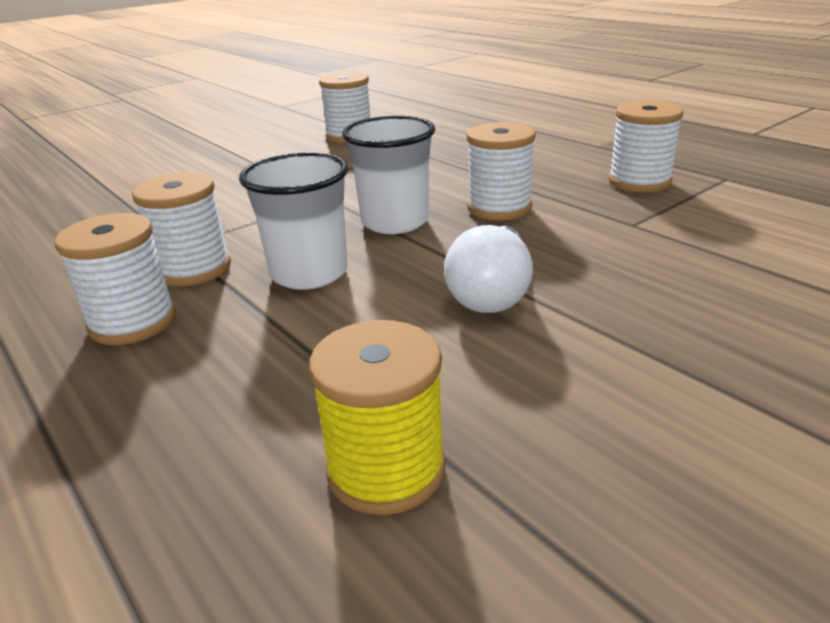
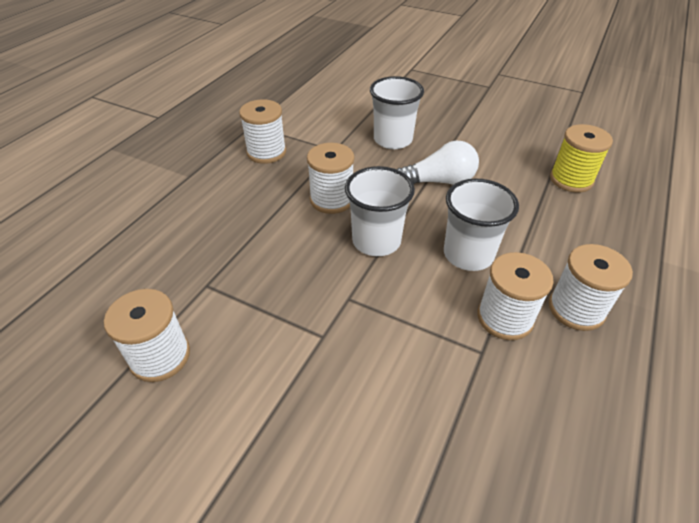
camera: 115 degrees left, 15 degrees up
(653, 277) = (393, 140): none -> white cup

